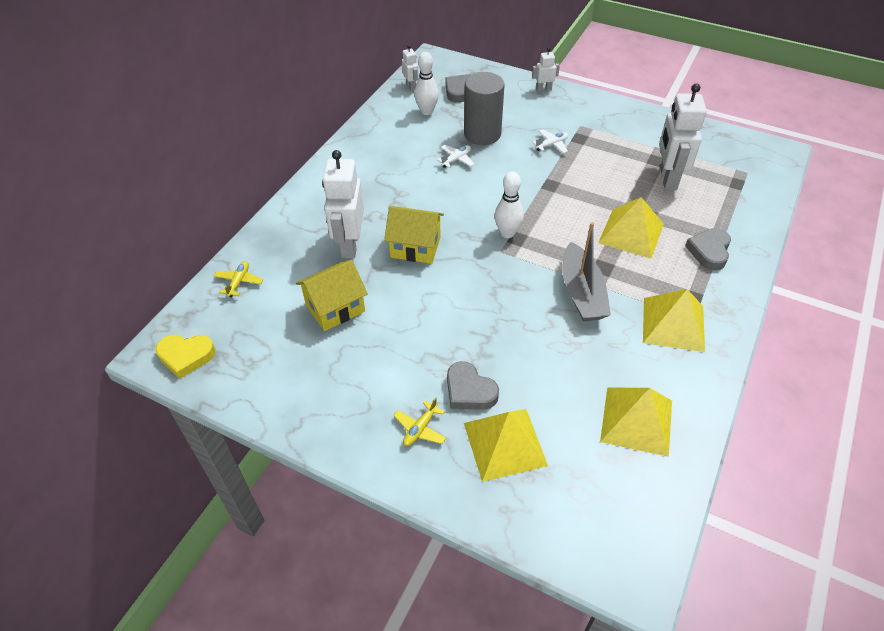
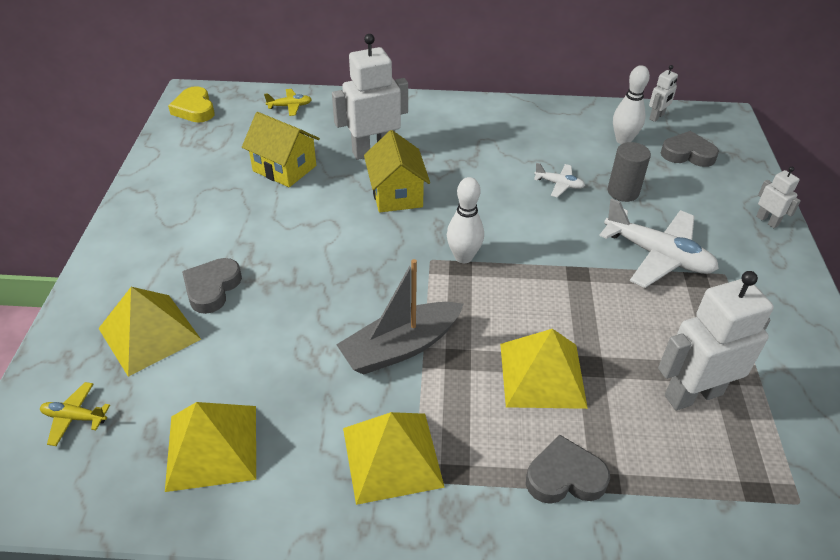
camera: 65 degrees right, 5 degrees down
(420, 429) = (153, 266): yellow plane -> yellow plane (75, 417)
(482, 134) = (623, 192): grey cylinder -> grey cylinder, size x0.64
(551, 145) = (657, 256): white plane -> white plane, size x2.07

